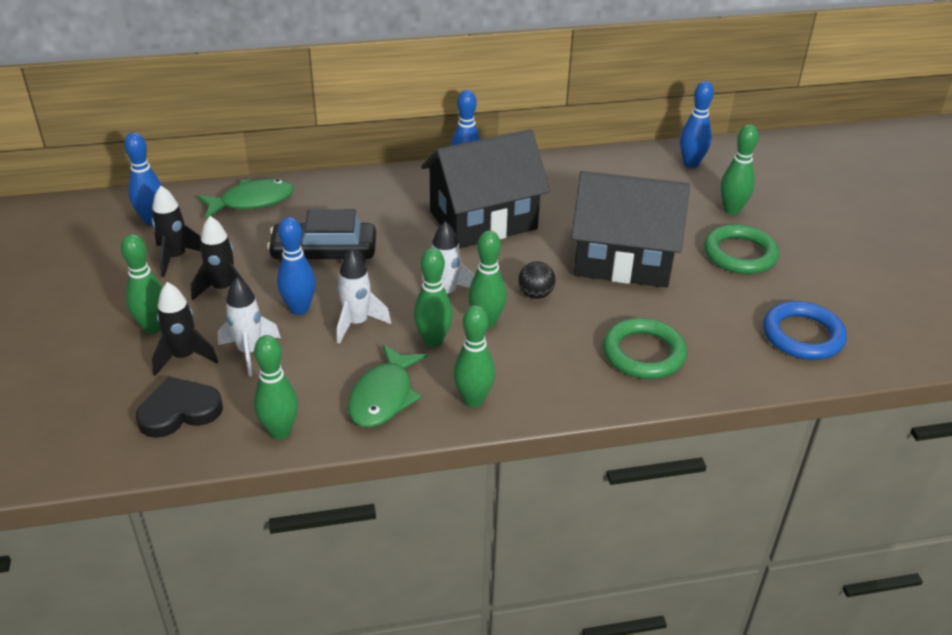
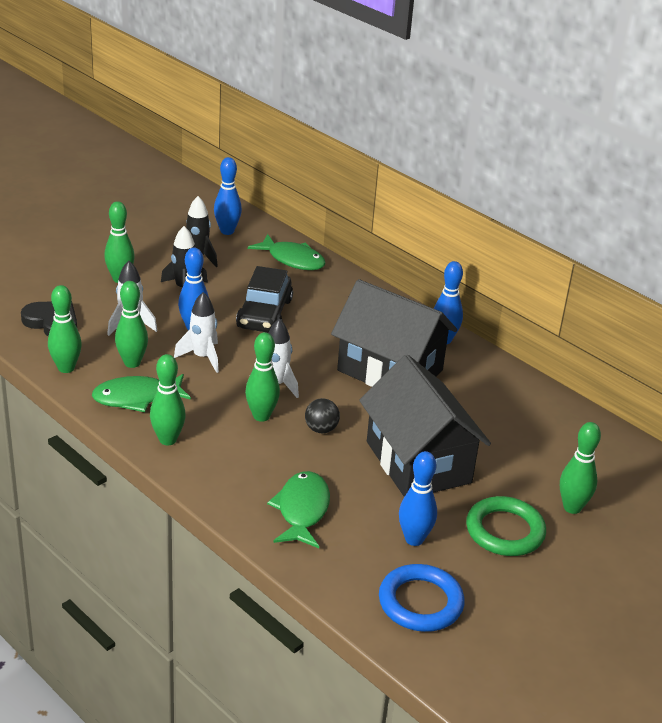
camera: 55 degrees right, 5 degrees down
(184, 357) = (103, 303): black rocket -> none
(324, 255) = (264, 314): black car -> black car turned 135 degrees counterclockwise
(433, 341) = (216, 398): green bowling pin -> green bowling pin (132, 363)
(643, 353) = (302, 510): green ring -> green fish
(691, 164) = (620, 460): blue bowling pin -> blue bowling pin (414, 539)

